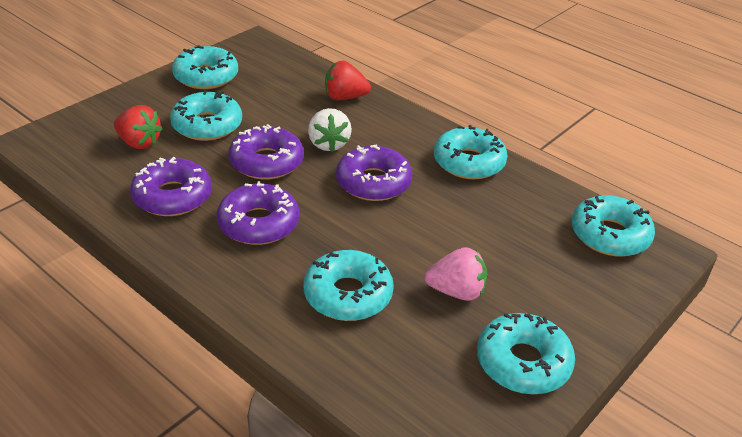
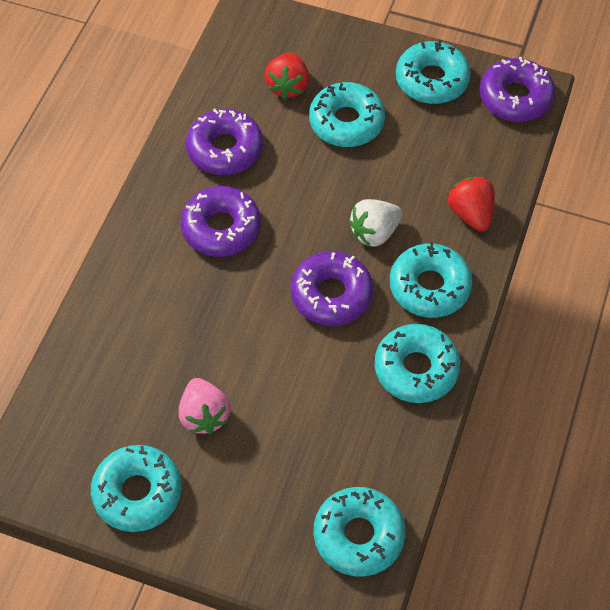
camera: 70 degrees right, 20 degrees up
(266, 162) = (314, 195): purple donut -> purple donut (515, 97)
(348, 295) = (161, 331): turquoise donut -> turquoise donut (429, 287)

